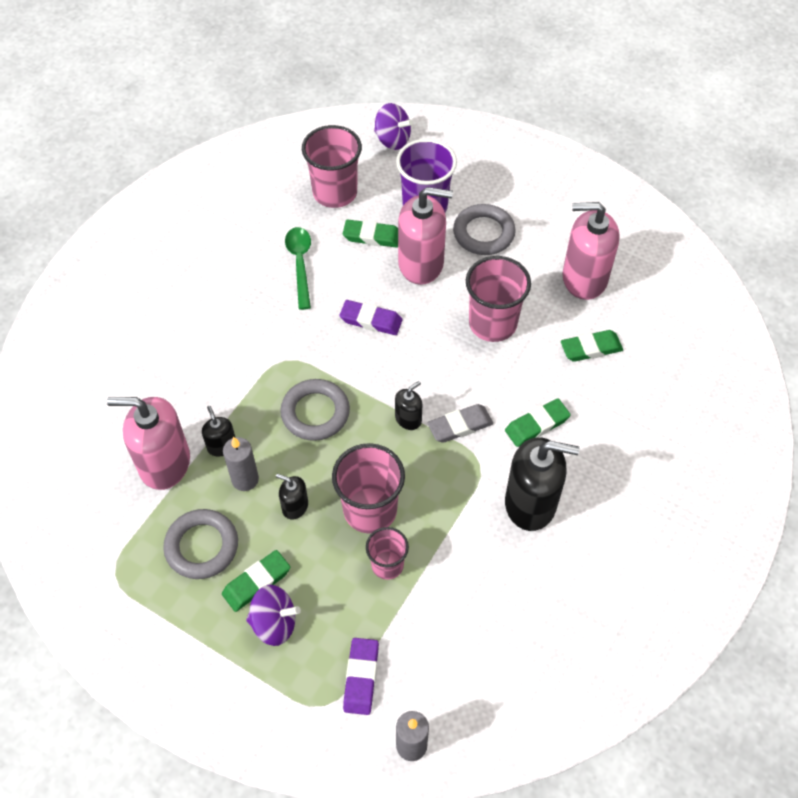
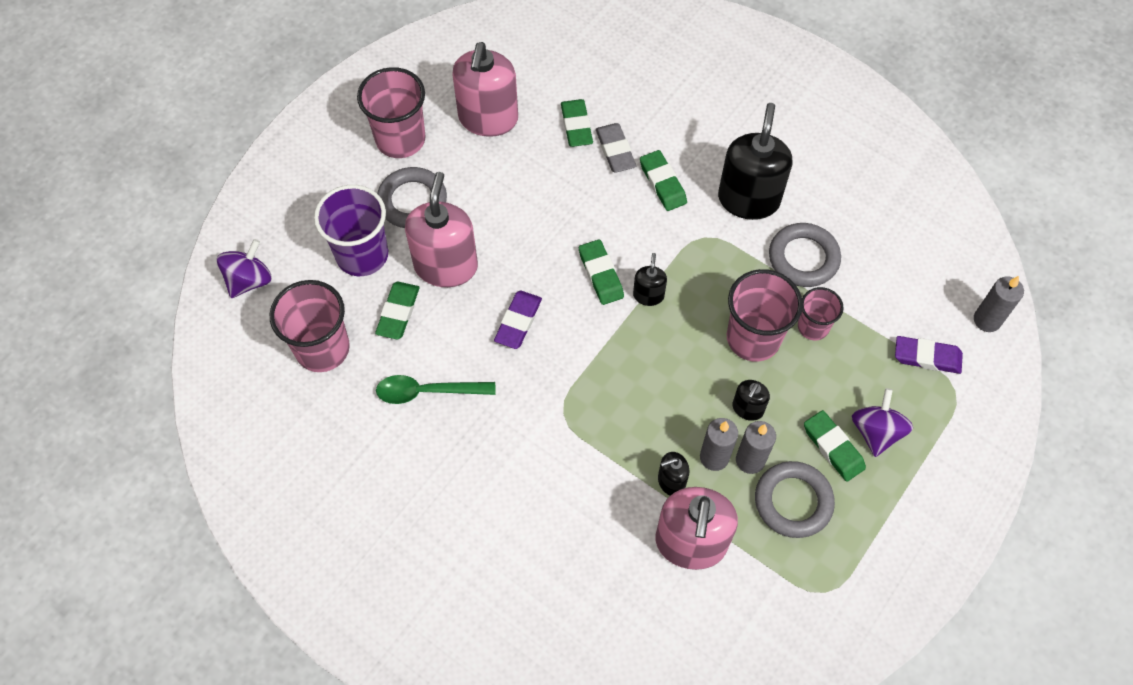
camera: 85 degrees left, 5 degrees up
(242, 509) = (750, 460): none -> grey candle
(315, 413) = (635, 384): grey ring -> grey ring (803, 258)
(408, 419) = (648, 295): black soap dispenser -> black soap dispenser turned 45 degrees clockwise
(426, 379) = (601, 274): none -> green eraser
(460, 426) = (659, 249): grey eraser -> grey eraser (615, 150)
(492, 323) = (536, 206): pink cup -> pink cup (400, 139)

